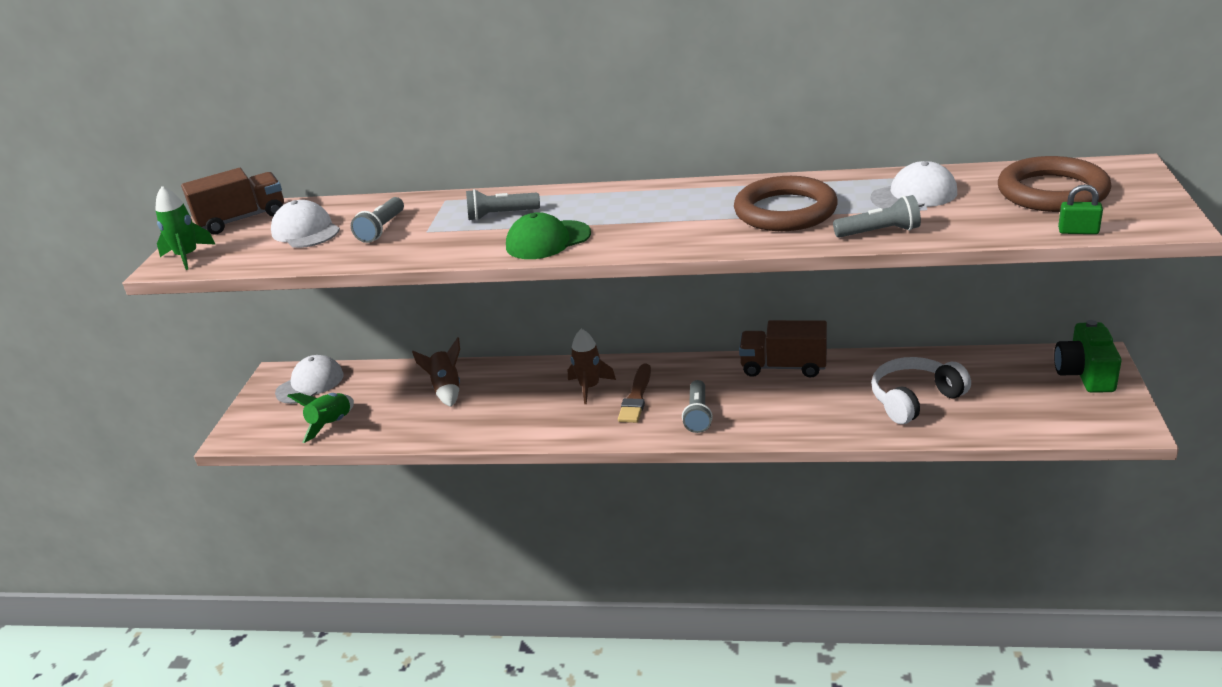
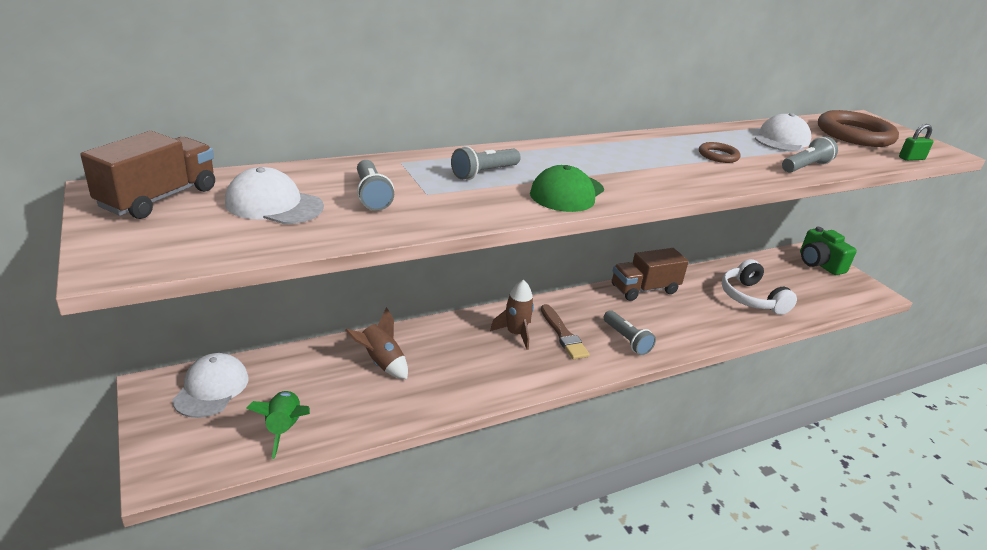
camera: 40 degrees left, 0 degrees up
(187, 256) = (131, 250): green rocket -> none
(785, 211) = (718, 155): brown ring -> brown ring, size x0.48
(914, 399) = (751, 298): white headphones -> white headphones turned 45 degrees counterclockwise

